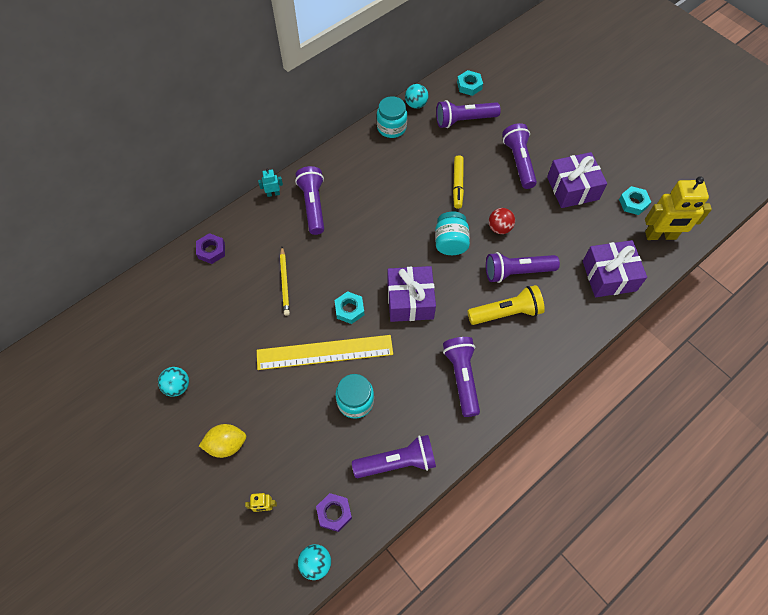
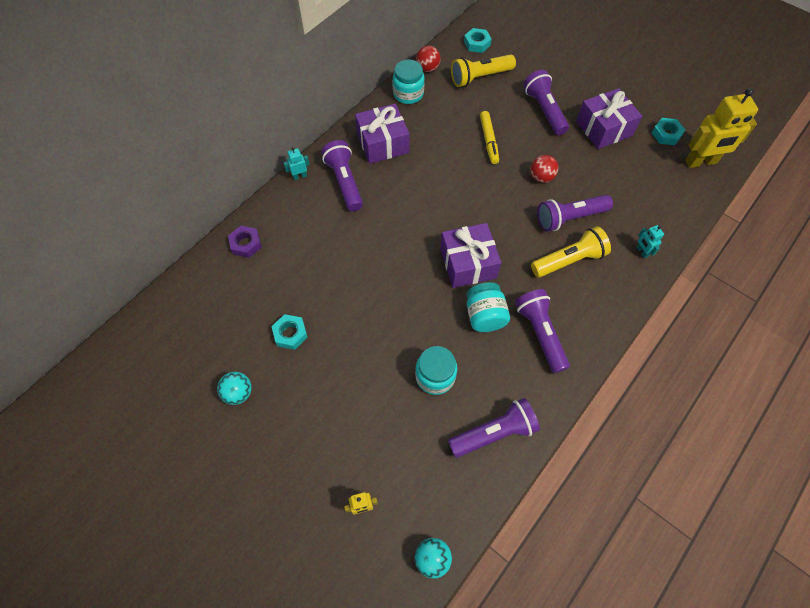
camera: 10 degrees left, 0 degrees up
(226, 444) = (306, 446): yellow lemon -> none
(284, 282) = (332, 265): yellow pencil -> none
(324, 352) = (390, 330): yellow ruler -> none
(334, 513) = (439, 500): purple nut -> none
(349, 309) = (407, 282): turquoise nut -> turquoise nut (290, 334)
(416, 104) = (427, 68): turquoise ball -> red ball
(450, 242) = (495, 199): turquoise jar -> turquoise jar (484, 316)
(464, 120) = (480, 77): purple flashlight -> yellow flashlight
(578, 315) = (642, 252): none -> turquoise robot
(609, 276) = (661, 208): purple gift -> purple gift (382, 143)

